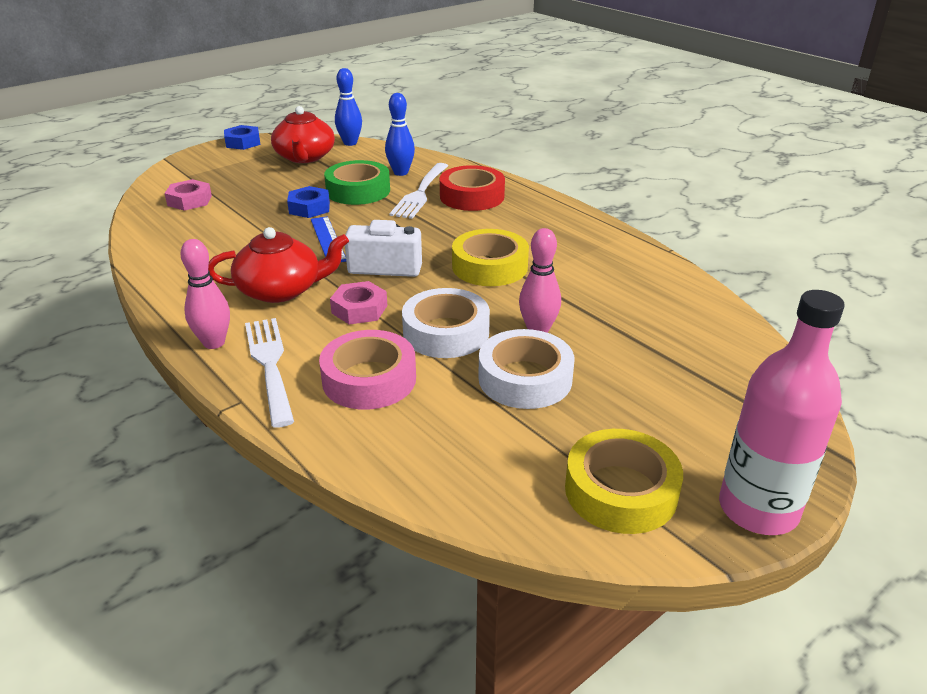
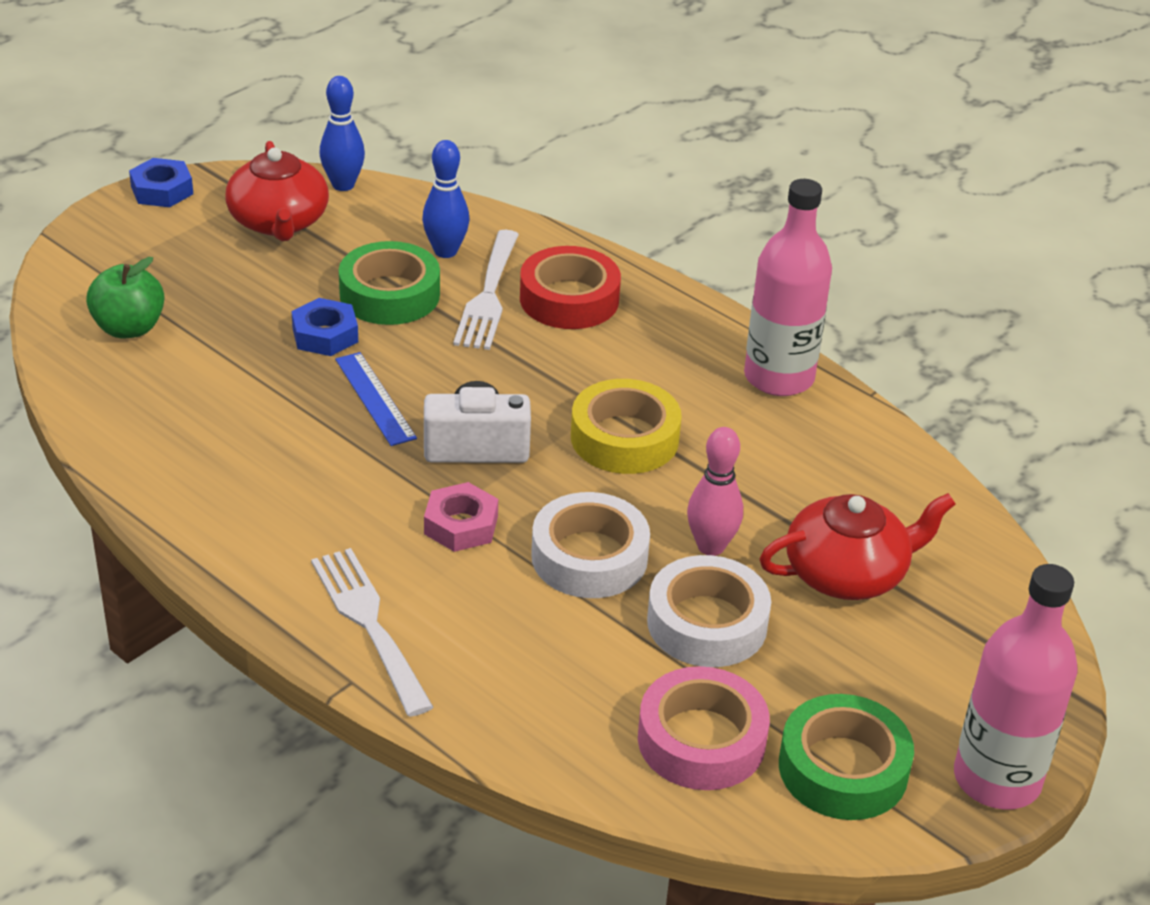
camera: 10 degrees left, 5 degrees up
(189, 200) = (129, 328): pink nut -> green apple
(214, 343) = (279, 594): pink bowling pin -> none
(281, 290) = (339, 497): red teapot -> red teapot (847, 573)
(369, 379) = (507, 637): pink tape -> pink tape (701, 740)
(604, 239) = (779, 377): none -> pink bottle
(620, 491) = (843, 768): yellow tape -> green tape

